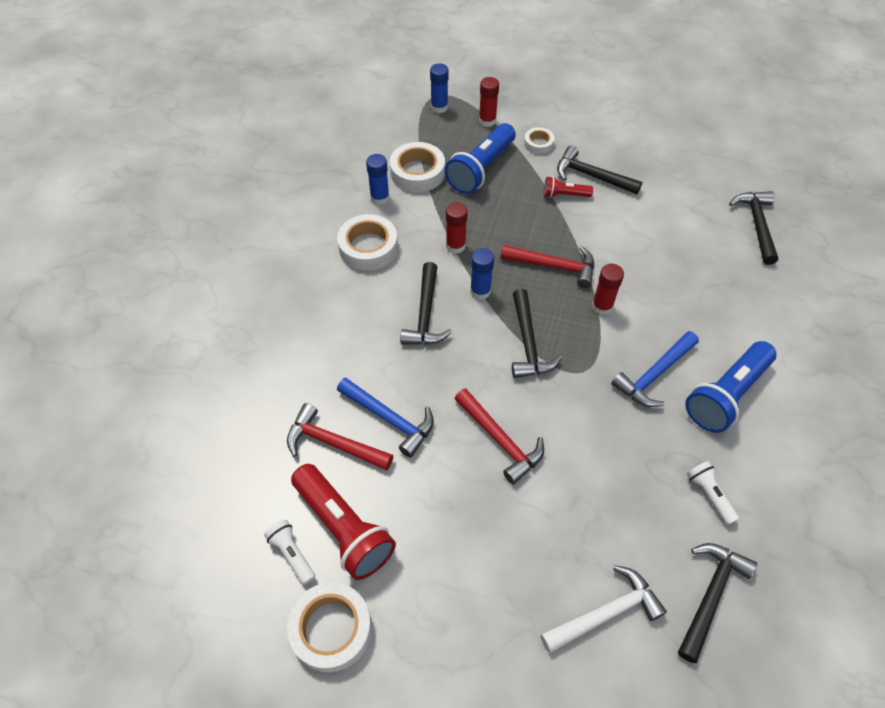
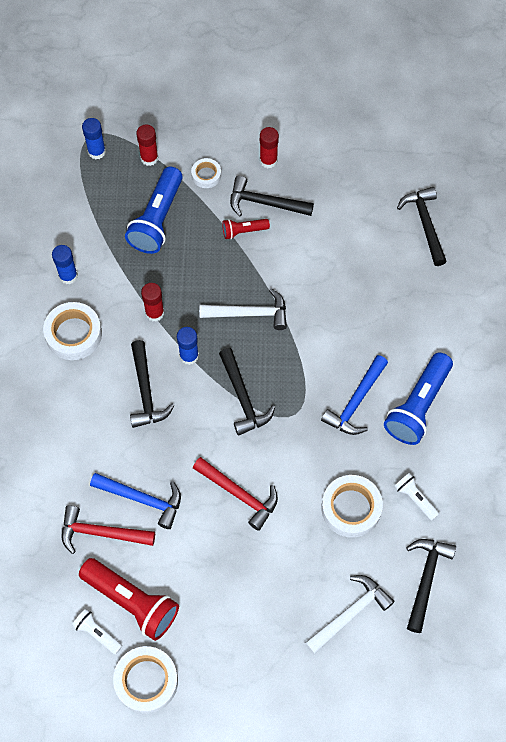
camera: 15 degrees left, 10 degrees up
(417, 172) = (96, 237): white tape -> white tape (351, 508)
(554, 266) = (250, 313): red hammer -> white hammer
(602, 306) = (300, 345): red glue stick -> red glue stick (268, 160)

